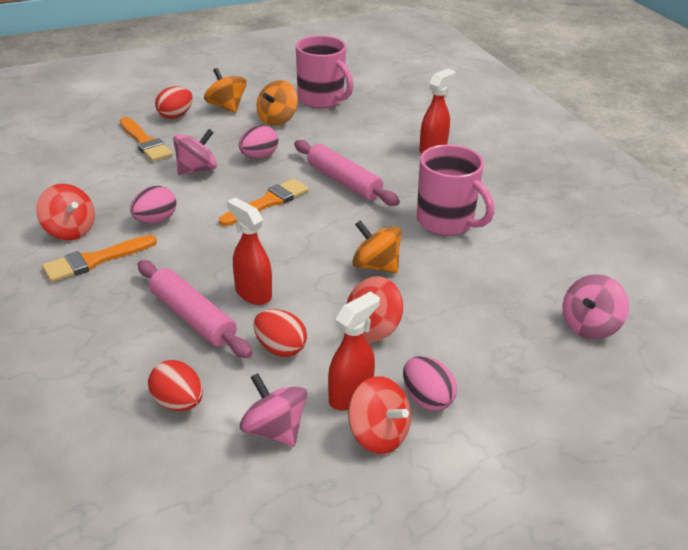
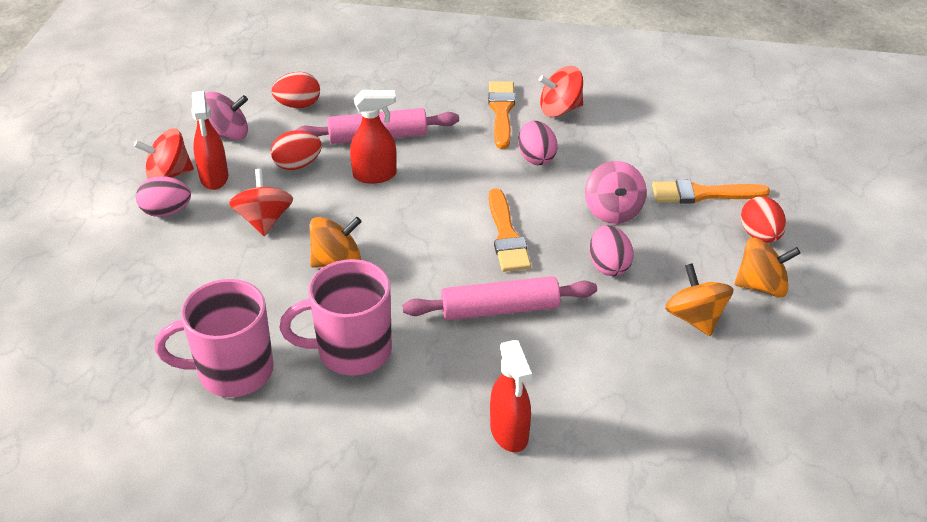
camera: 125 degrees right, 5 degrees up
(322, 99) = (731, 388): pink mug -> pink mug (233, 371)
(589, 326) = (112, 356): pink spinning top -> none

